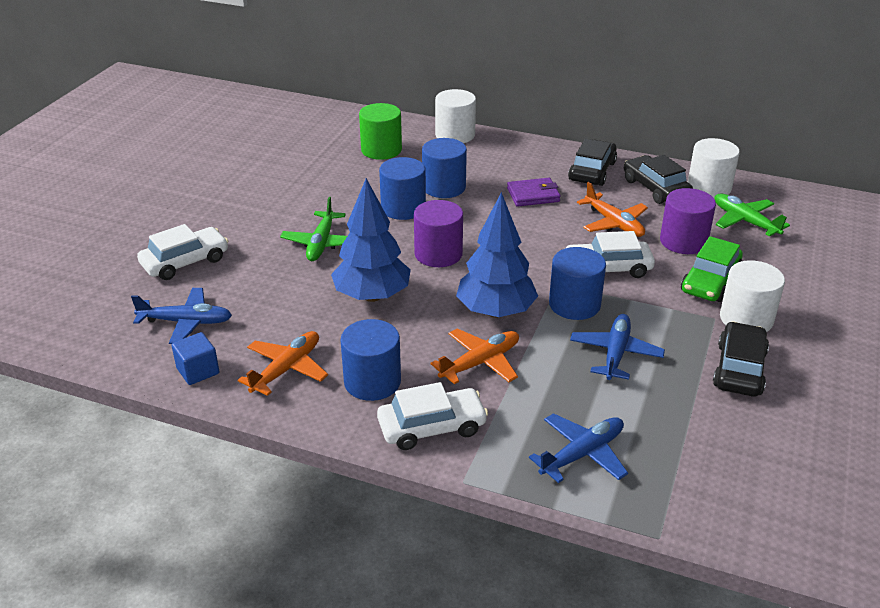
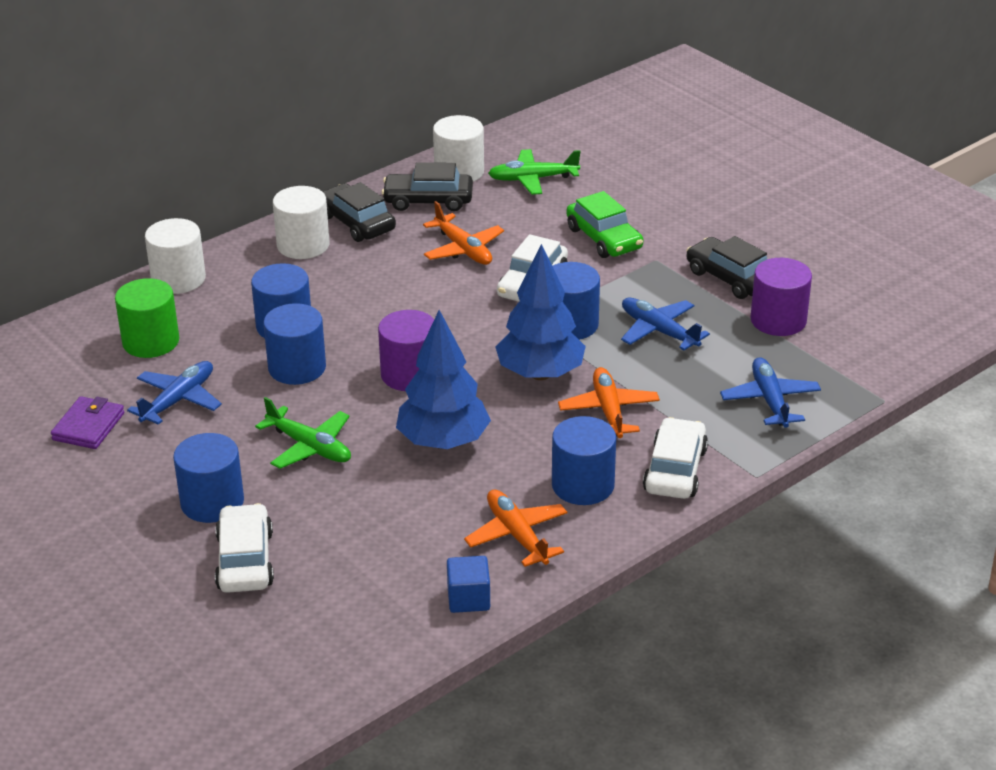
camera: 60 degrees left, 0 degrees up
(186, 322) = (371, 587): blue plane -> blue plane (178, 400)
(236, 229) = (212, 502): none -> blue cylinder
(533, 195) = (362, 275): purple wallet -> purple wallet (88, 426)
(614, 223) = (463, 249): orange plane -> orange plane turned 60 degrees clockwise
(683, 241) = (531, 225): purple cylinder -> purple cylinder (778, 320)
(746, 319) = (671, 245): white cylinder -> white cylinder (303, 245)

